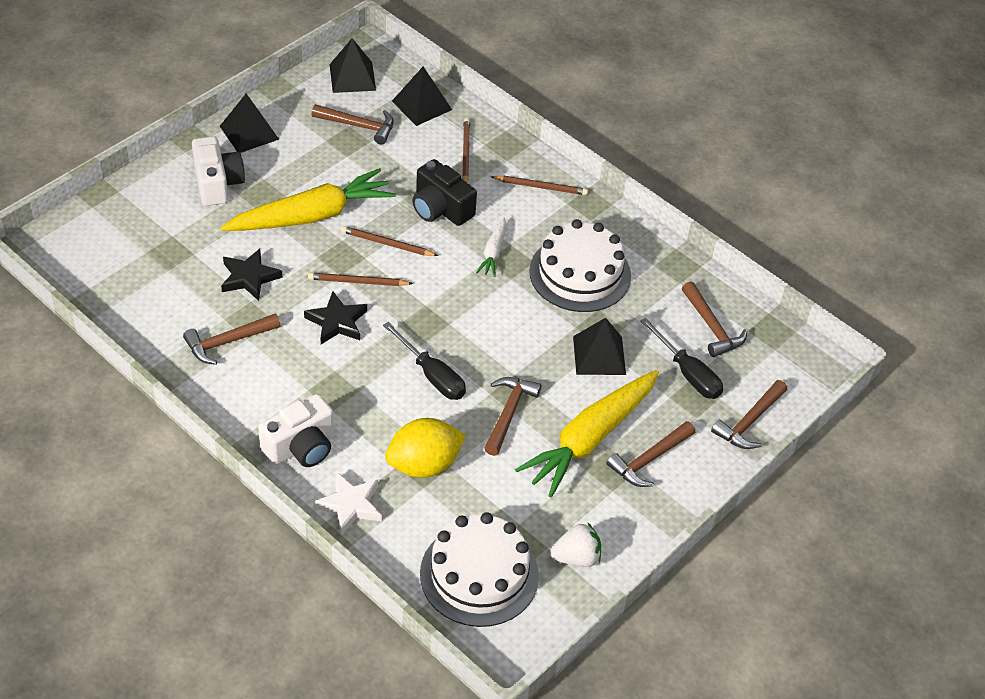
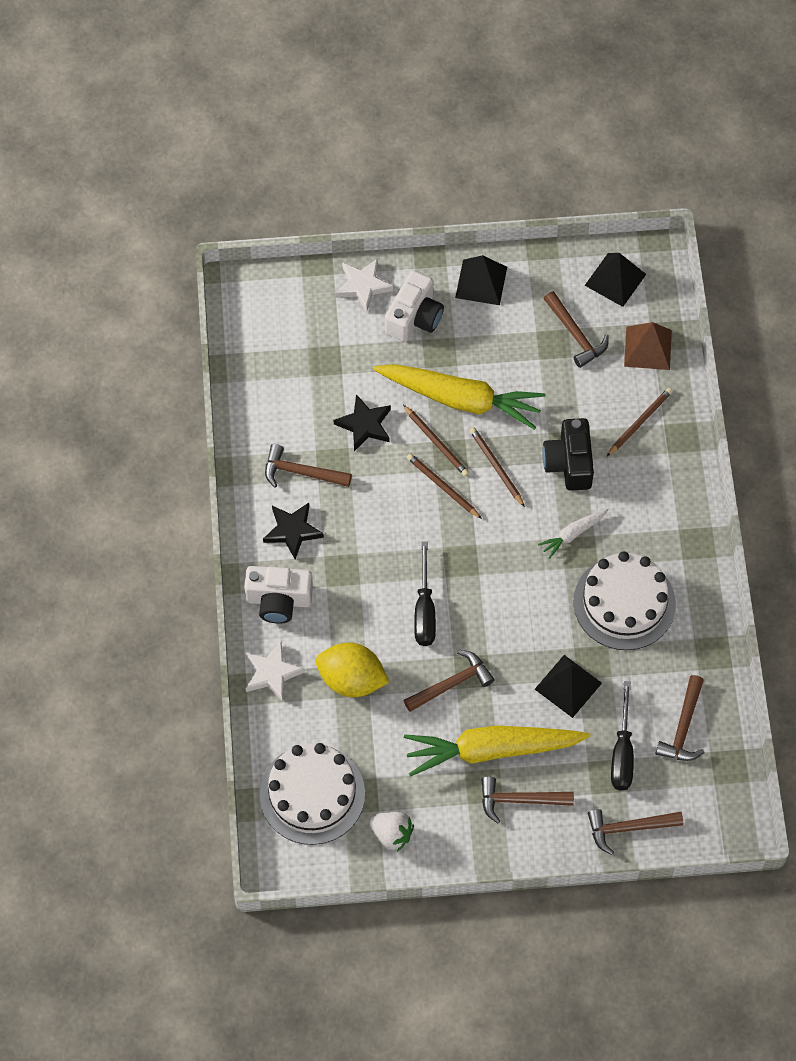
camera: 45 degrees right, 15 degrees up
(152, 186) = (363, 286): none -> white star
(337, 322) = (395, 512): black star -> black star (292, 531)
(422, 105) = (648, 348): black pyramid -> brown pyramid
(541, 187) = (671, 499): brown pencil -> brown pencil (436, 442)

